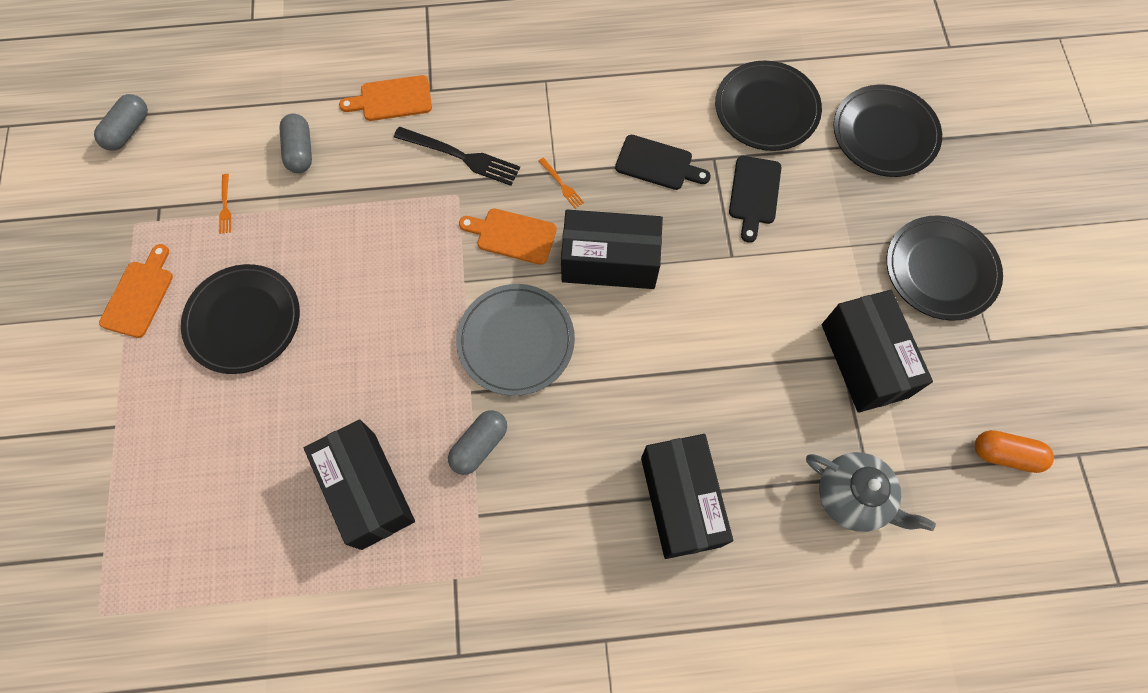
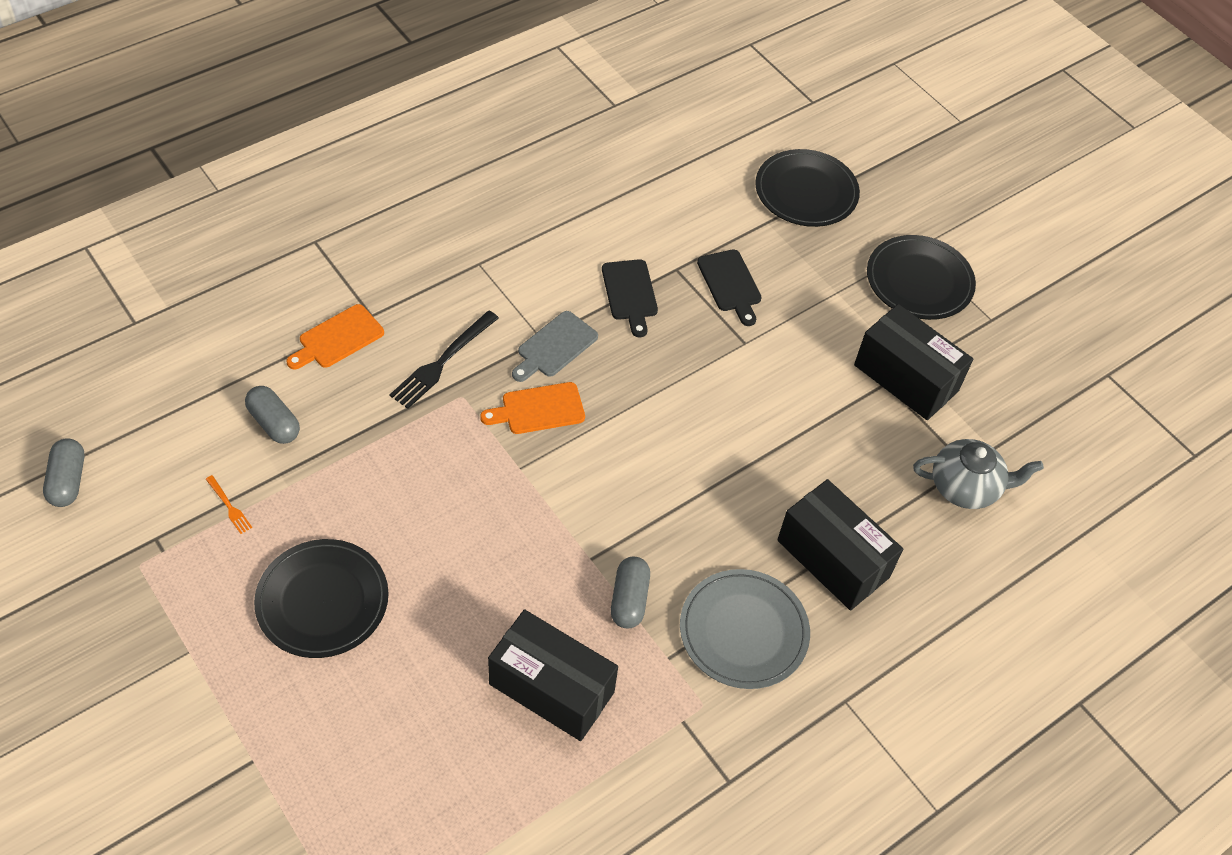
camera: 35 degrees left, 15 degrees down
(139, 295) = (192, 629): orange cutting board -> none
(461, 157) = (442, 362): black fork -> black fork turned 135 degrees clockwise
(516, 341) = (602, 497): grey plate -> grey plate (743, 631)
(561, 185) = (555, 347): orange fork -> grey cutting board
(609, 262) = (642, 393): black box -> none
(657, 164) = (630, 293): black cutting board -> black cutting board turned 90 degrees clockwise
(766, 109) = (695, 210): black plate -> none
(1005, 454) = (1056, 400): orange capsule -> none

